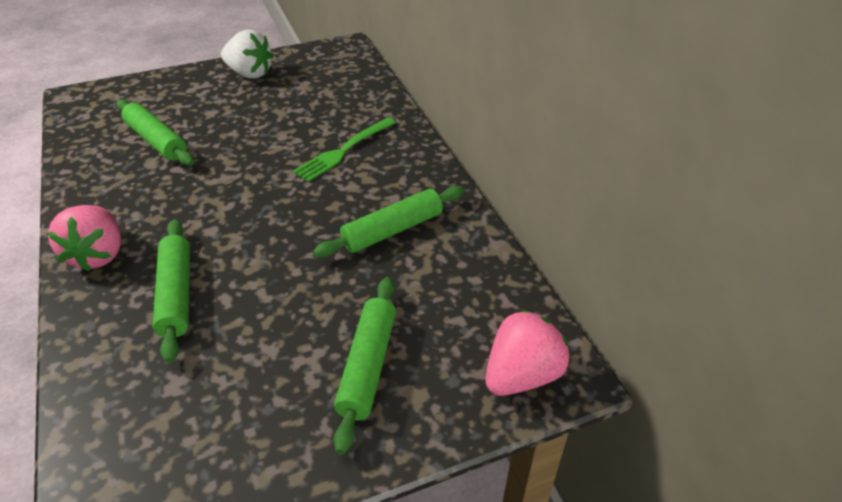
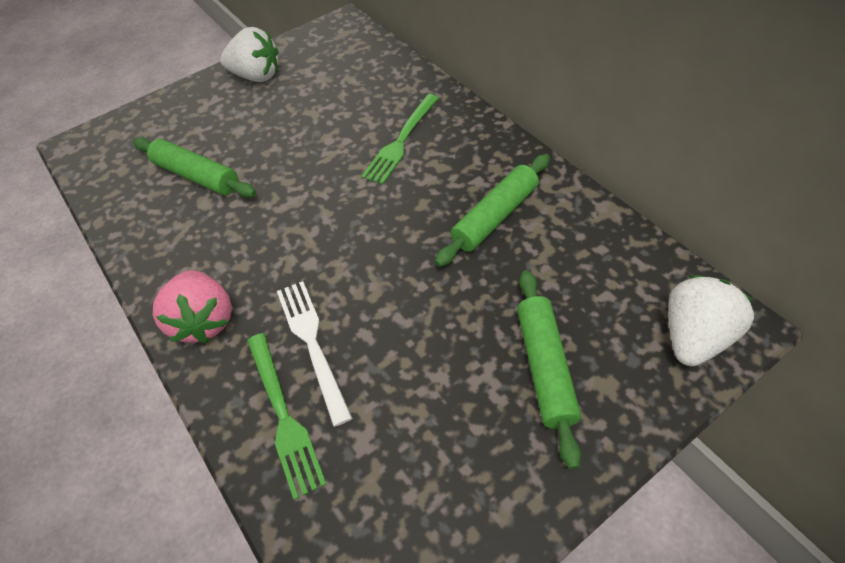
camera: 10 degrees left, 10 degrees up
(120, 346) = (284, 416): none -> green fork
(176, 294) = (312, 343): green rolling pin -> white fork
(522, 375) = (694, 336): pink strawberry -> white strawberry

